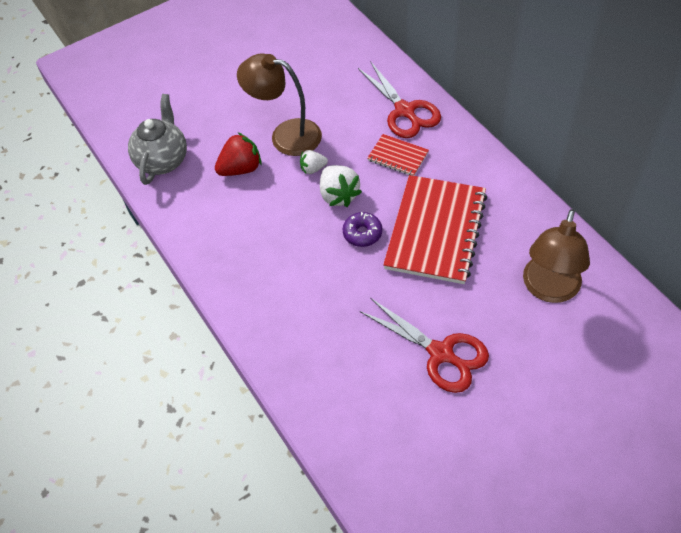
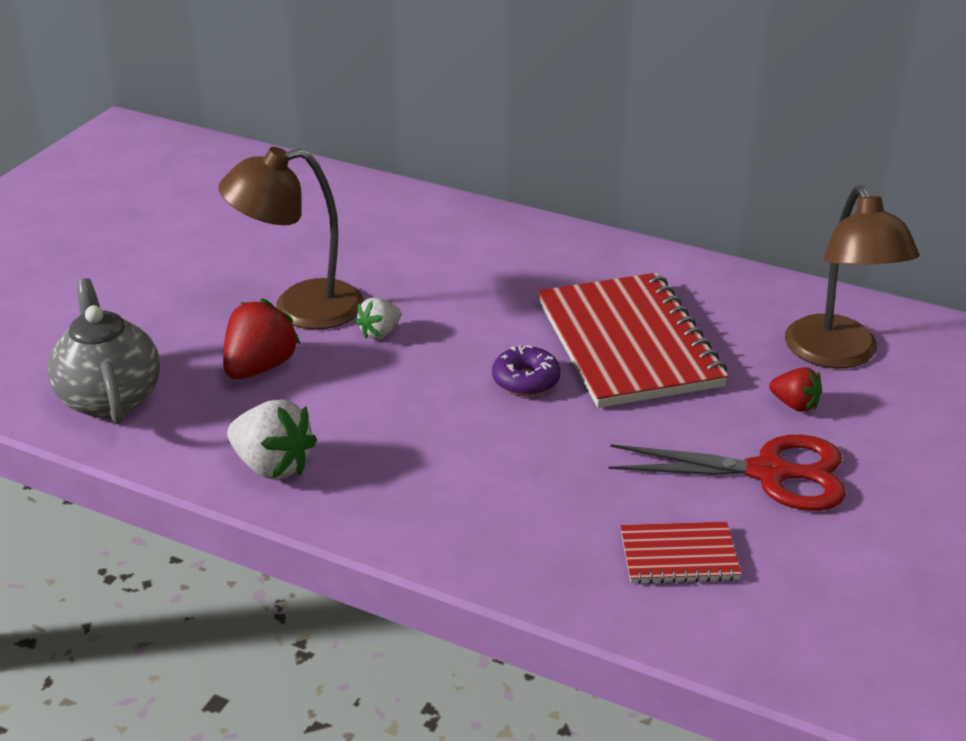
camera: 35 degrees left, 20 degrees down
(338, 195) = (448, 350): white strawberry -> white strawberry (272, 466)
(398, 156) = (496, 282): red notebook -> red notebook (679, 556)
(404, 111) = (459, 232): red scissors -> none
(493, 314) = (795, 405): none -> red strawberry

